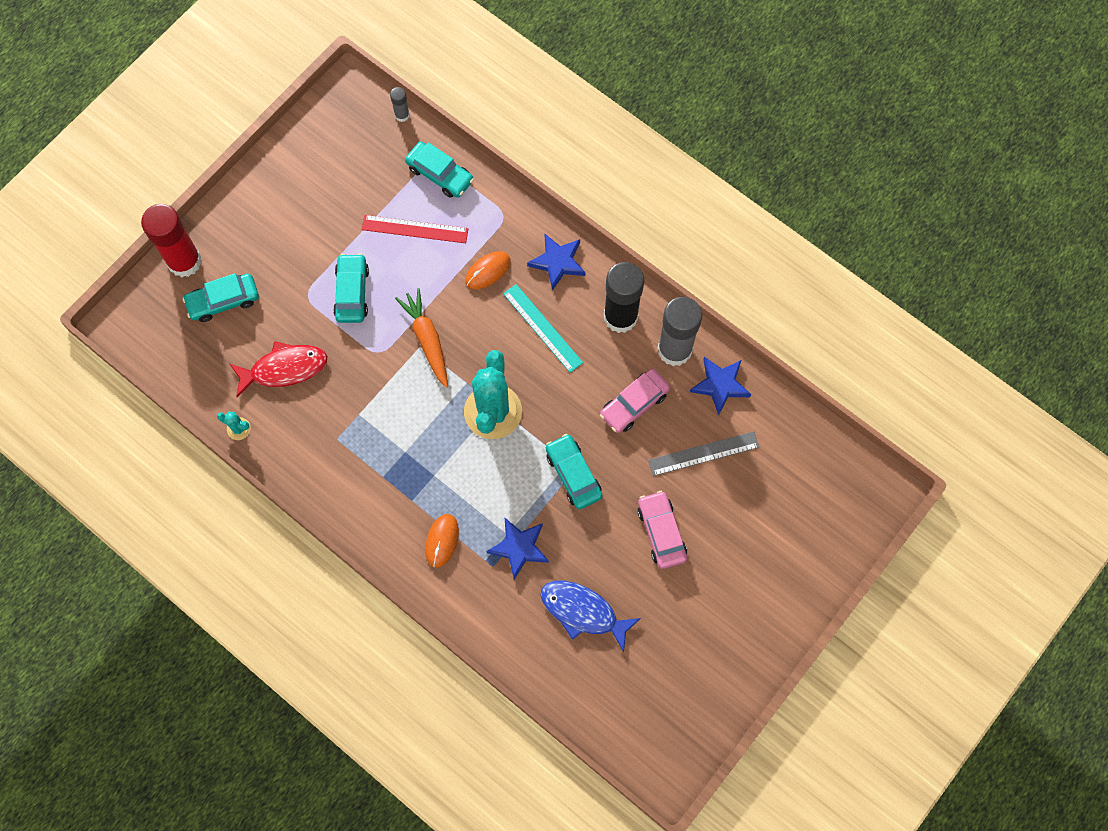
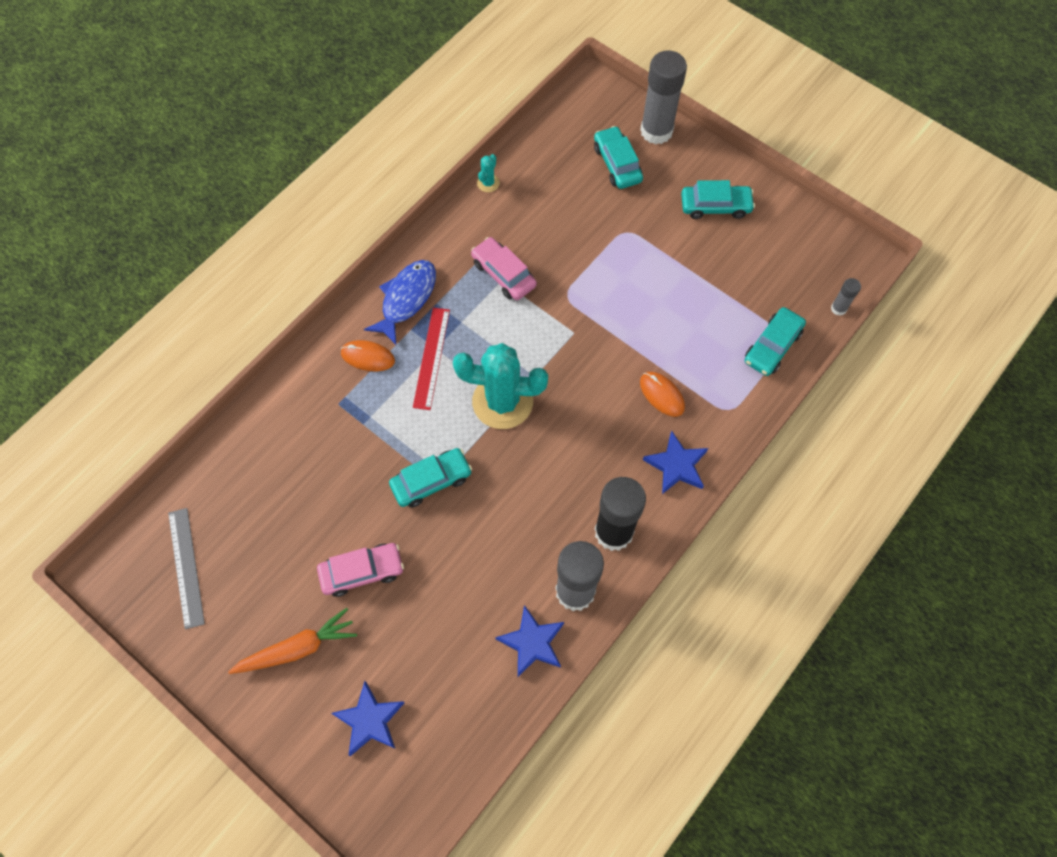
camera: 90 degrees right, 5 degrees down
(184, 261) = (656, 131): red glue stick -> grey glue stick
(284, 369) = (548, 216): red fish -> none
(352, 292) = (631, 270): turquoise car -> turquoise car (715, 206)
(415, 229) = (705, 324): red ruler -> red ruler (431, 358)
(427, 340) = (581, 339): orange carrot -> orange carrot (297, 648)
(519, 548) = (355, 428): blue star -> blue star (370, 720)
(542, 328) = (598, 450): turquoise ruler -> none
(583, 612) = (283, 490): blue fish -> blue fish (406, 299)
(634, 404) = (510, 545): pink car -> pink car (503, 274)
(703, 453) = (450, 620): grey ruler -> grey ruler (186, 567)

